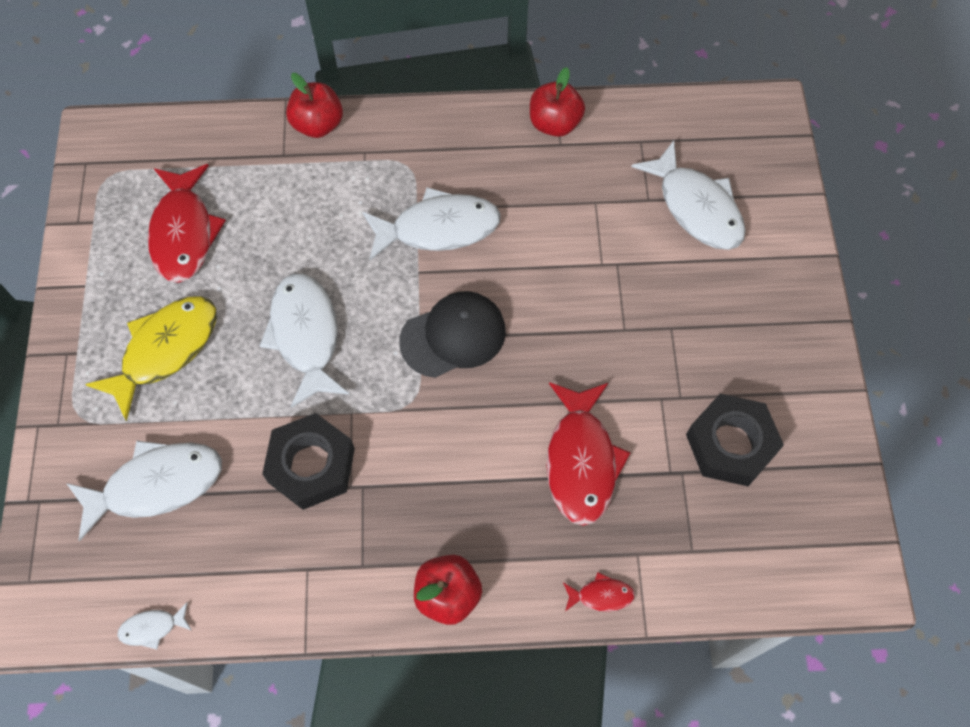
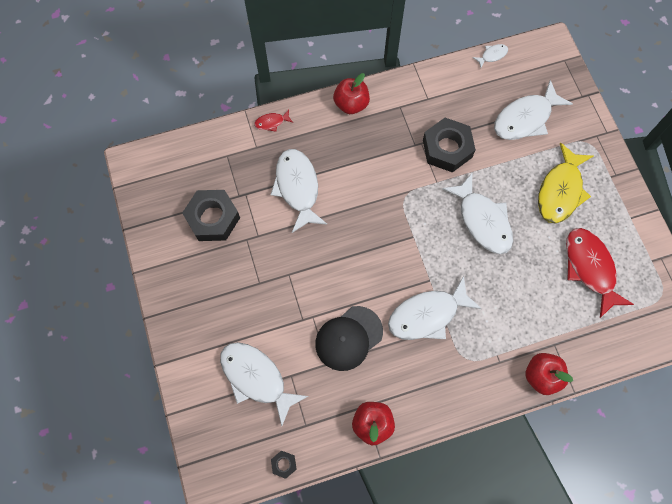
camera: 165 degrees right, 5 degrees up
(453, 336) = (393, 243): black cap -> black cap (348, 338)
(581, 461) = (297, 188): red fish -> white fish
(677, 108) = (284, 464): none -> black nut

